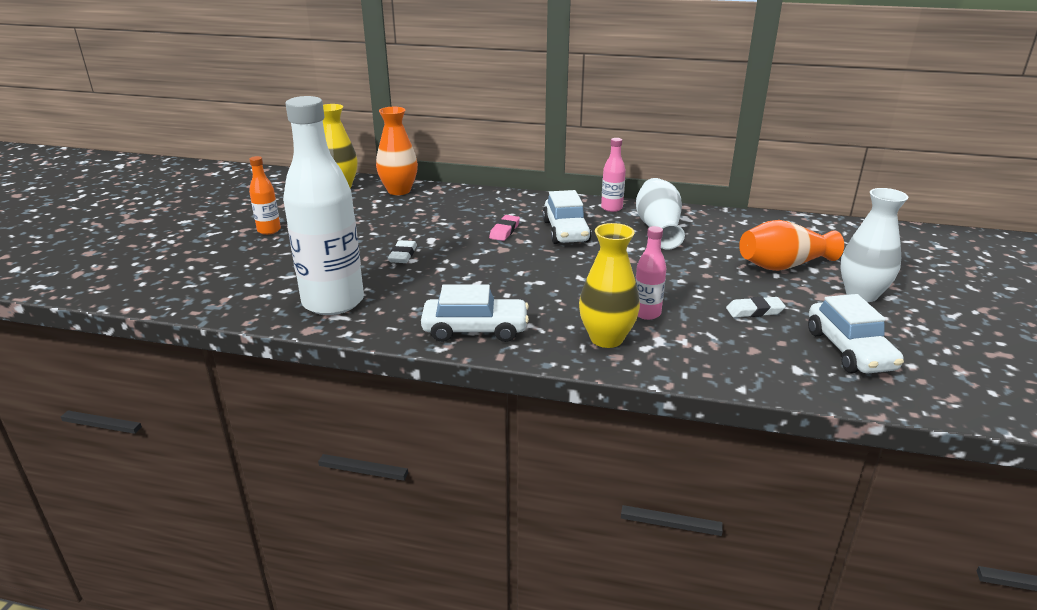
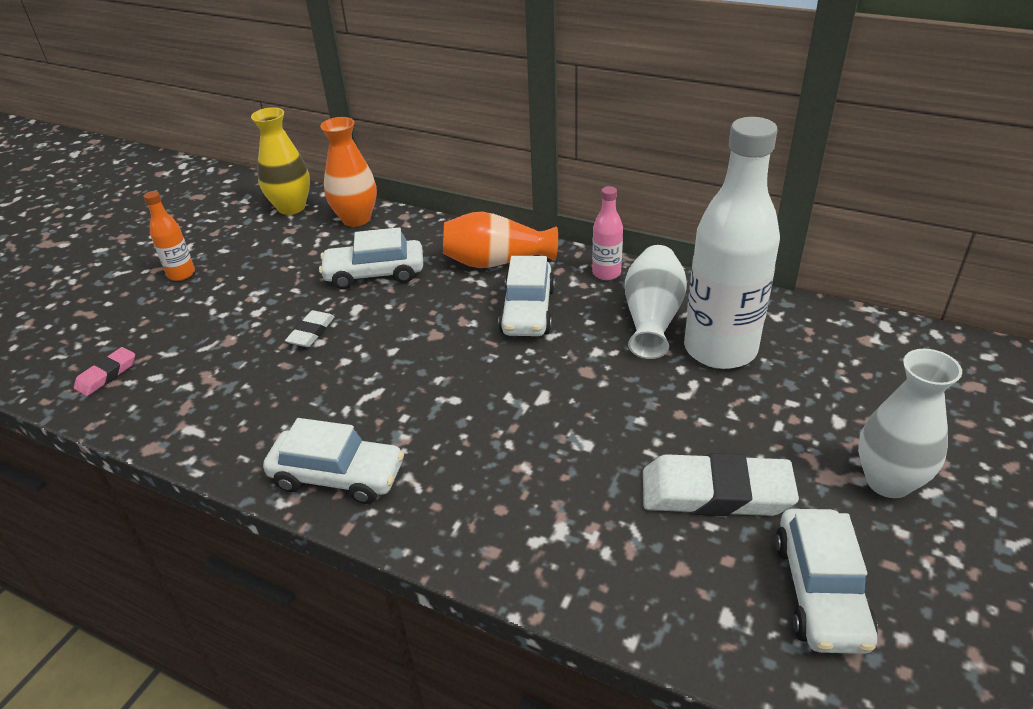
camera: 15 degrees right, 10 degrees up
(333, 302) = (197, 404): white bottle -> white bottle (720, 349)
(434, 220) = (374, 274): none -> white car
(504, 231) = (451, 302): pink eraser -> pink eraser (107, 375)
(606, 338) = (492, 516): yellow vase -> none
(646, 313) = (565, 477): pink bottle -> none
(754, 311) = (716, 493): white eraser -> white eraser, size x1.95
(783, 265) = (797, 409): orange vase -> orange vase (496, 262)

